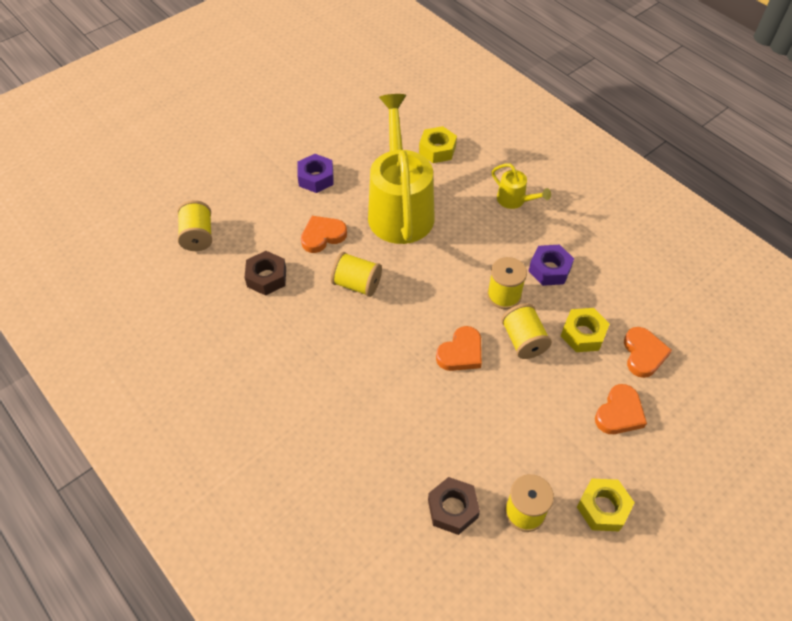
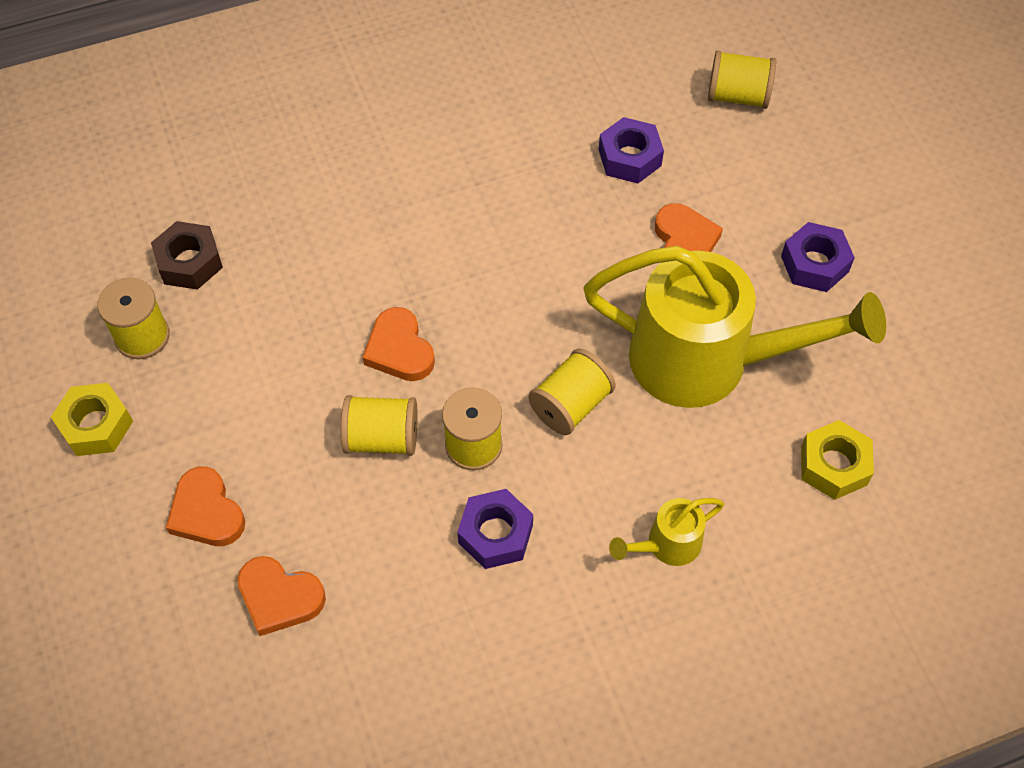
camera: 110 degrees right, 5 degrees up
(266, 277) = (629, 158): brown nut -> purple nut
(357, 284) = (574, 260): yellow spool -> yellow spool (571, 405)
(583, 334) = (354, 526): yellow nut -> none

